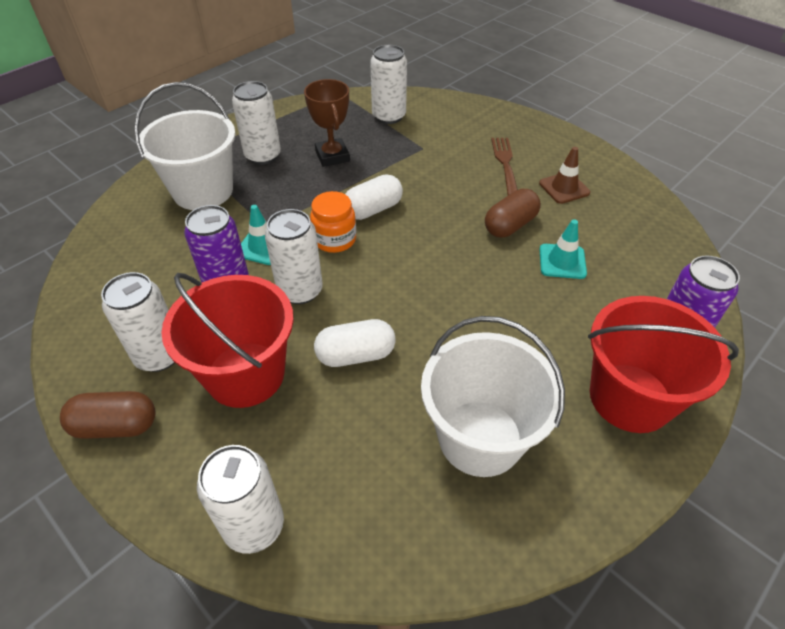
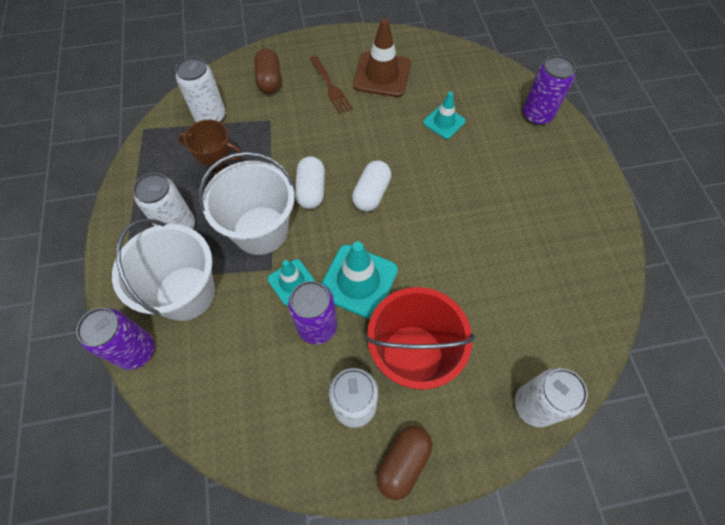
camera: 55 degrees left, 15 degrees up
(132, 193) = (136, 351): none -> purple can
(300, 291) = (358, 281): white can -> turquoise traffic cone
(335, 240) = (323, 232): orange jar -> none
(355, 355) = (441, 279): white capsule -> white capsule (371, 193)
(480, 438) = (543, 251): white bucket -> white bucket (261, 230)
(505, 163) = (330, 87): brown fork -> brown fork turned 150 degrees counterclockwise
(510, 225) = (392, 125): brown capsule -> brown capsule (269, 80)
(564, 188) = (382, 75): brown traffic cone -> brown traffic cone, size x1.67
(630, 397) = (561, 164): red bucket -> none

